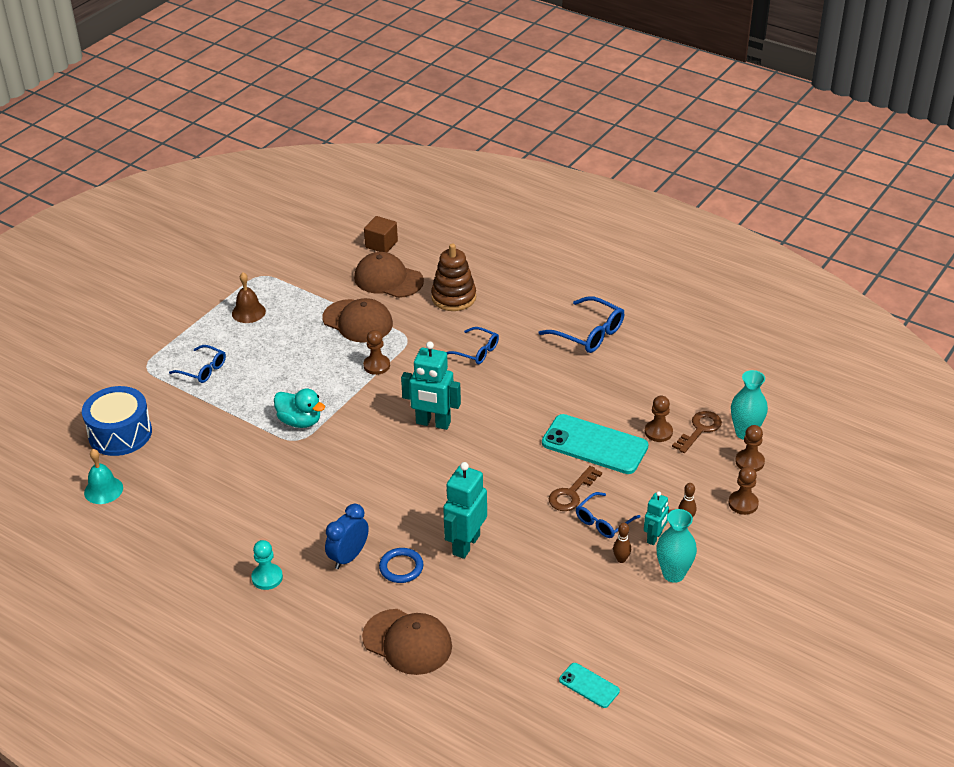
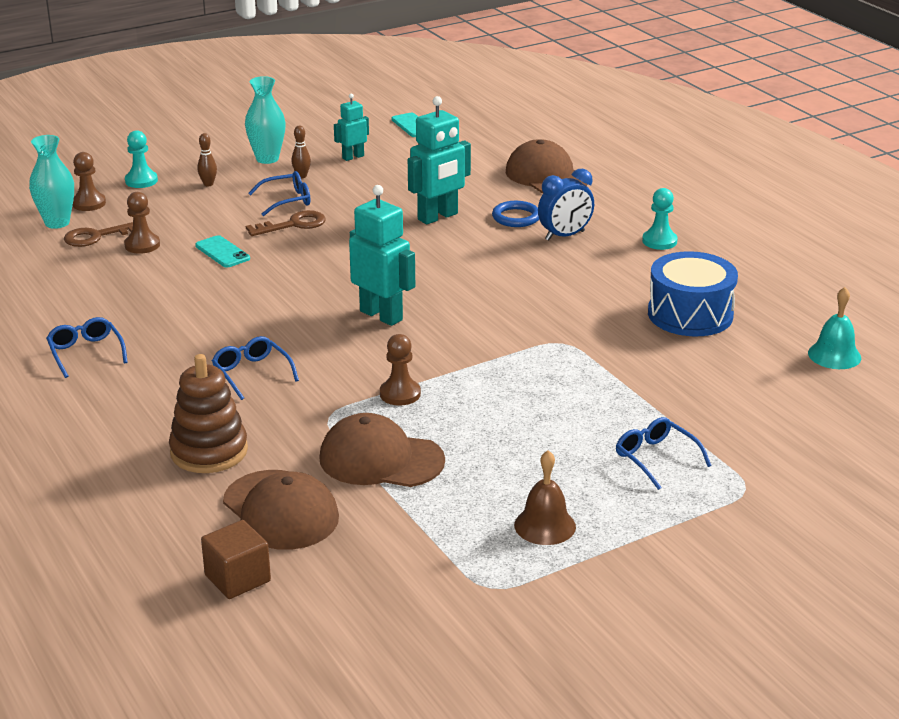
camera: 155 degrees left, 10 degrees down
(120, 433) = (802, 409): blue drum -> blue drum (690, 314)
(300, 421) = (547, 360): turquoise duck -> none
(358, 321) = (381, 459): brown cap -> brown cap turned 45 degrees counterclockwise
(589, 333) = (85, 352): blue glasses -> blue glasses, size x0.65
(594, 445) = (222, 252): turquoise phone -> turquoise phone, size x0.49
(654, 537) = (253, 181): turquoise robot -> turquoise robot (353, 157)
(743, 503) = (141, 181): brown pawn -> turquoise pawn

